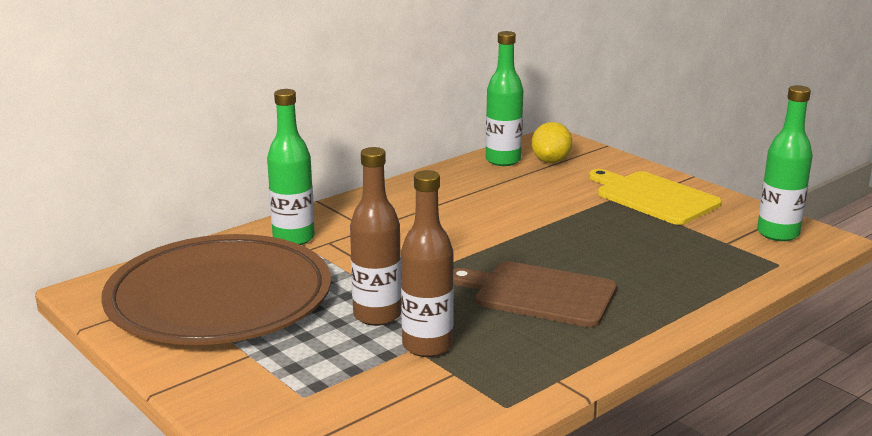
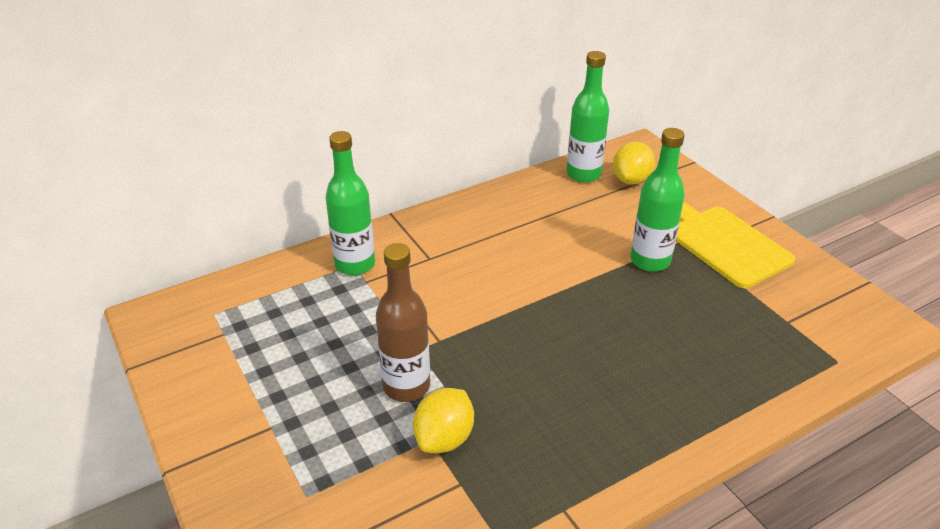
camera: 10 degrees right, 15 degrees up
(219, 298) = (264, 342): brown plate -> none
(427, 346) = (444, 438): brown bottle -> yellow lemon
(539, 294) = (575, 375): brown cutting board -> none
(778, 233) = (846, 314): green bottle -> green bottle (650, 261)

